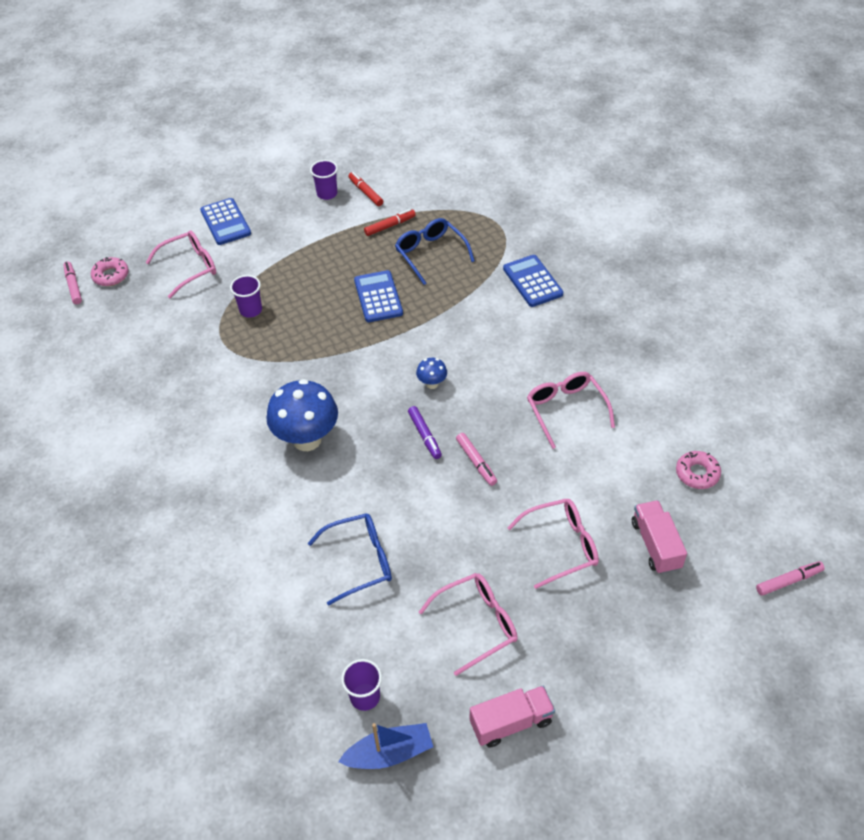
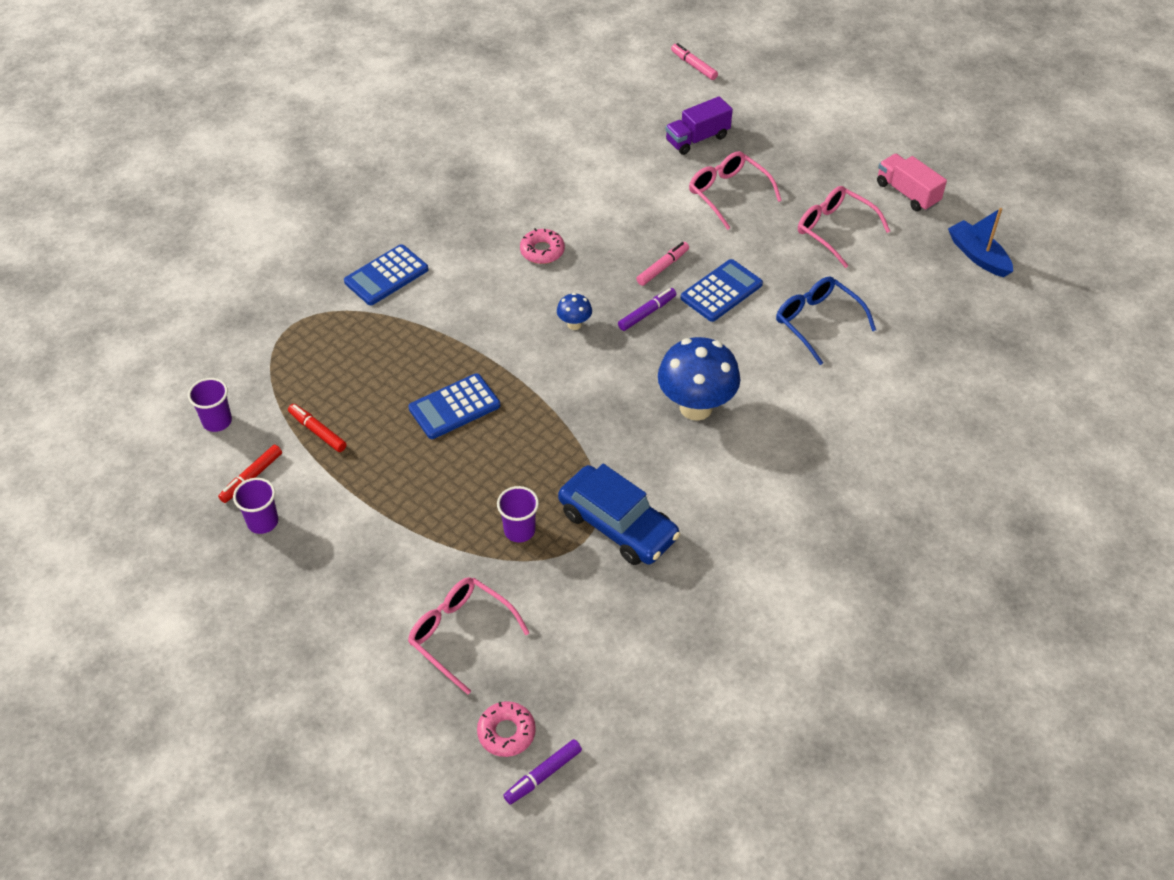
camera: 110 degrees left, 0 degrees up
(73, 286) = (543, 775): pink marker -> purple marker
(224, 363) = (617, 525): none -> blue car
(225, 222) = (352, 627): blue calculator -> blue calculator (721, 291)
(365, 697) = (942, 283): purple cup -> purple cup (217, 421)
(430, 254) = (362, 377): blue glasses -> none
(566, 410) = (568, 217): pink glasses -> none
(655, 545) = (697, 139): pink truck -> purple truck
(697, 473) = (608, 124): pink donut -> pink donut (542, 251)

